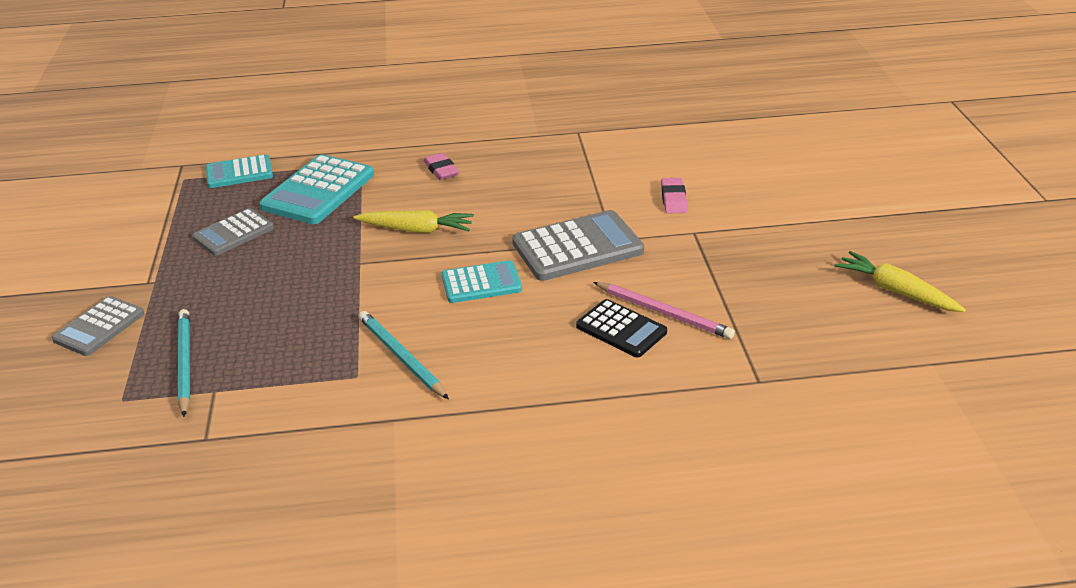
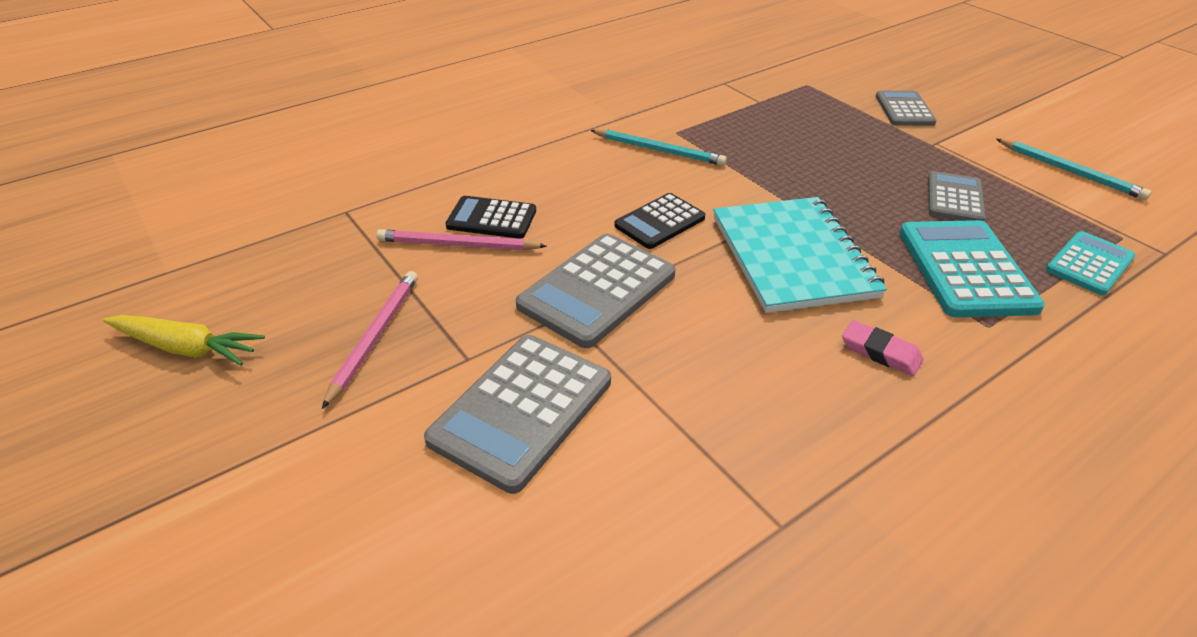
camera: 150 degrees right, 5 degrees up
(184, 363) = (805, 108): turquoise pencil -> turquoise pencil (1070, 171)
(416, 230) = (792, 256): yellow carrot -> turquoise notebook
(481, 283) = (659, 222): turquoise calculator -> black calculator
(673, 199) = (521, 410): pink eraser -> grey calculator
(753, 261) = (375, 337): none -> pink pencil

